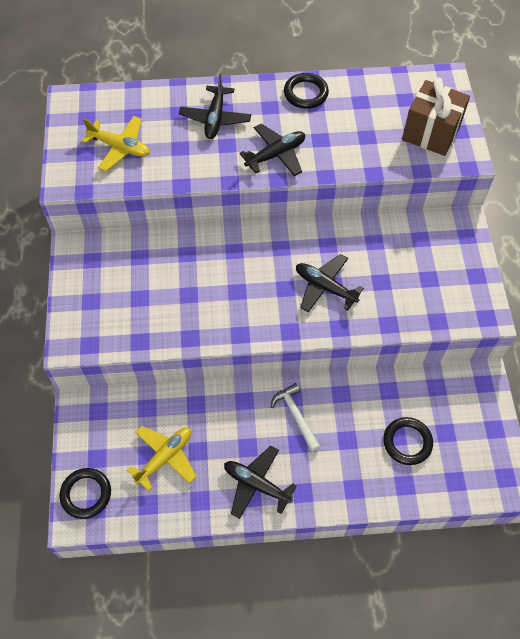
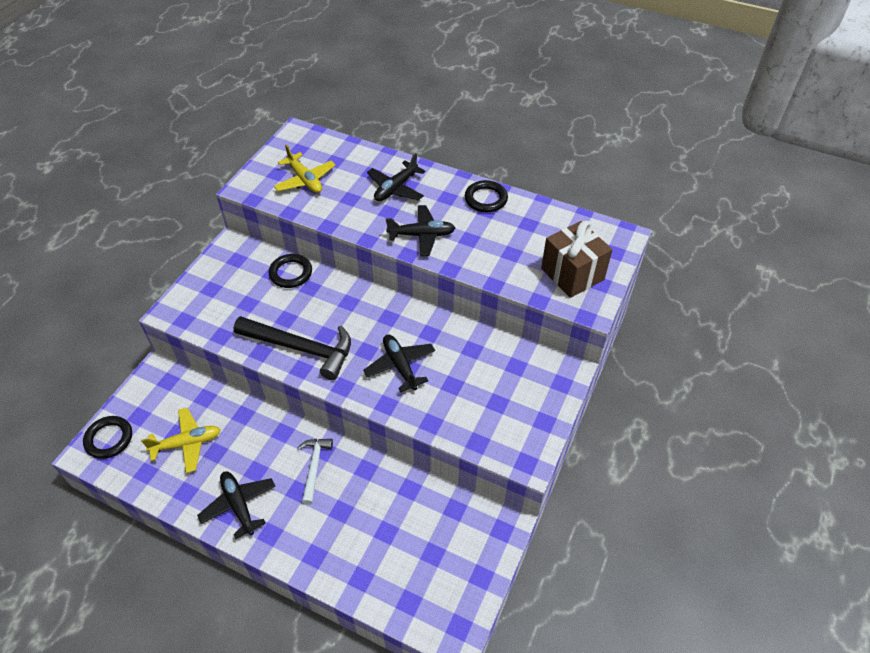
camera: 30 degrees right, 10 degrees down
(225, 315) = (301, 348): none -> black hammer
(407, 442) = (391, 542): black ring -> black ring (291, 273)

